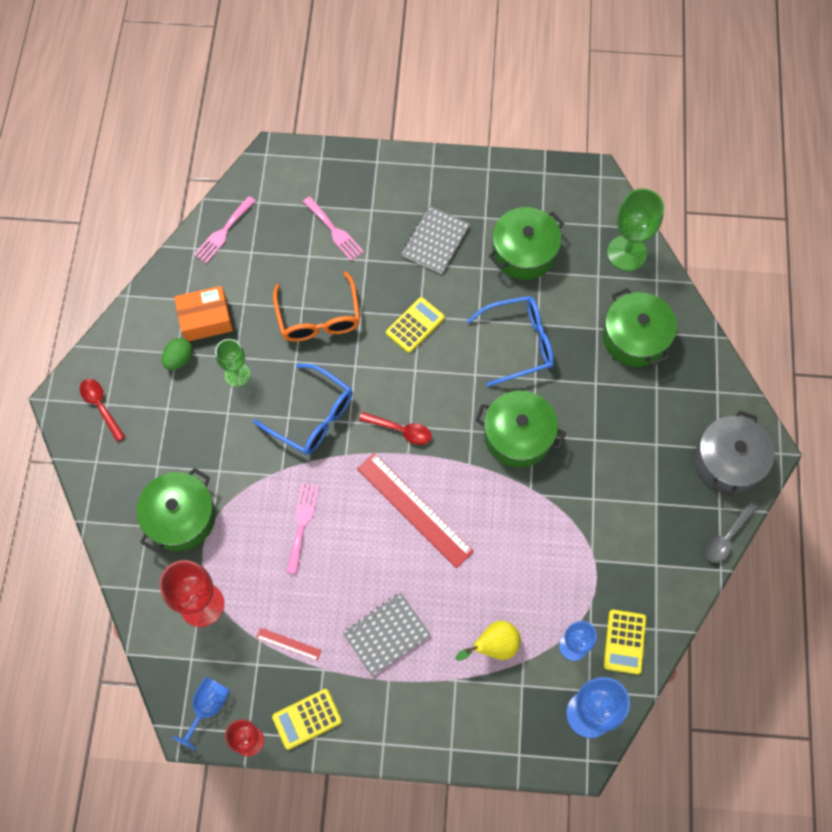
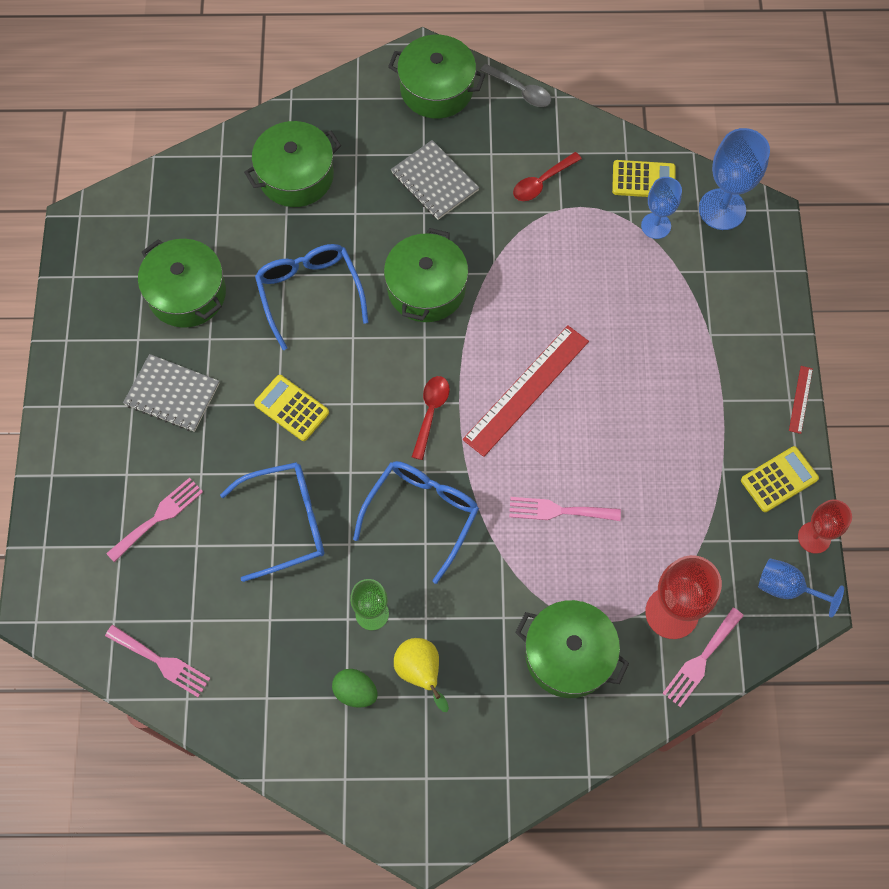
camera: 95 degrees left, 0 degrees up
(101, 406) = (430, 785): red spoon -> red spoon (542, 182)
(158, 622) = (701, 660): none -> pink fork
(206, 319) = (295, 666): orange box -> none
(288, 644) = (701, 509): red ruler -> red ruler (800, 399)
(307, 719) = (779, 479): yellow calculator -> yellow calculator turned 90 degrees counterclockwise
(319, 318) = (286, 522): orange glasses -> blue glasses
(386, 634) = (673, 406): grey notebook -> grey notebook (435, 181)
(494, 646) = (668, 300): yellow pear -> yellow pear (420, 672)
(626, 253) = (186, 186): green goblet -> none
(728, 461) = (436, 89): grey pot -> green pot

